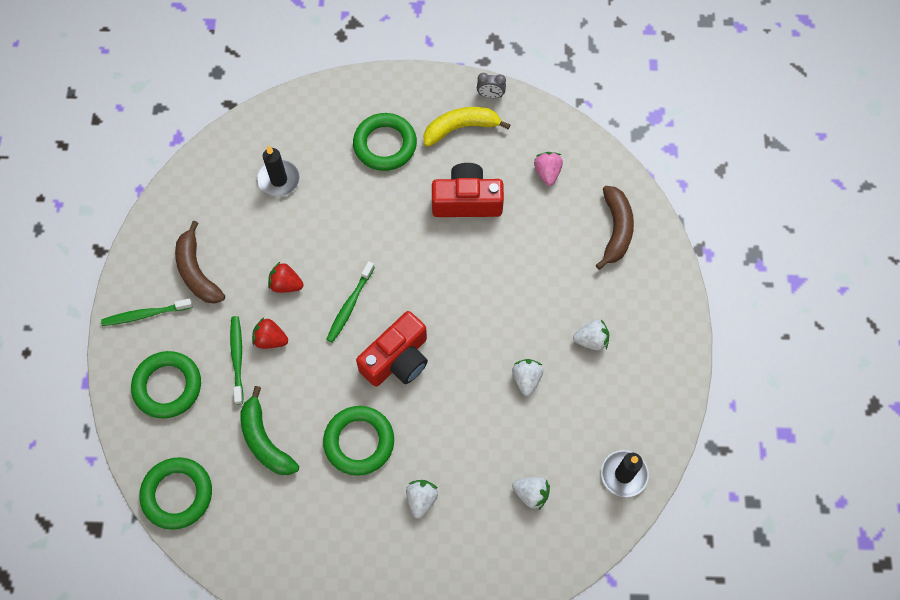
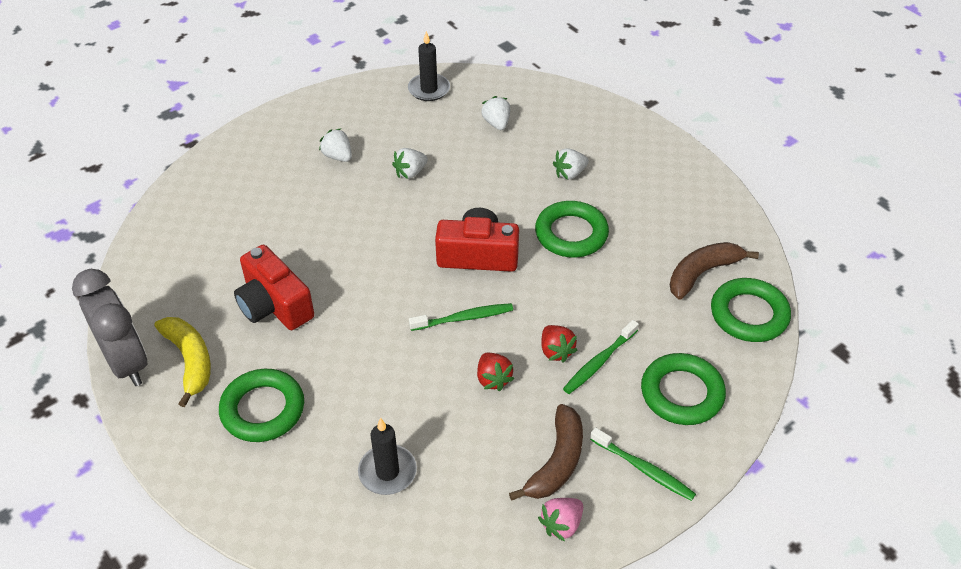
camera: 130 degrees left, 20 degrees down
(265, 440) = (640, 291): green banana -> none
(461, 128) = (190, 361): yellow banana -> yellow banana turned 150 degrees counterclockwise
(490, 95) = (127, 362): grey clock -> grey clock, size x2.39
(547, 173) = (191, 268): pink strawberry -> pink strawberry (561, 525)
(616, 230) = (216, 194): brown banana -> brown banana (702, 273)

